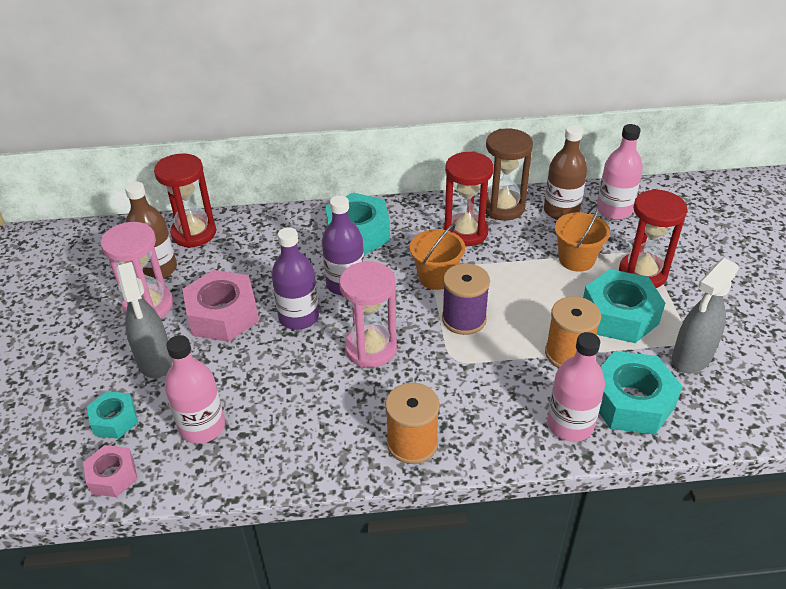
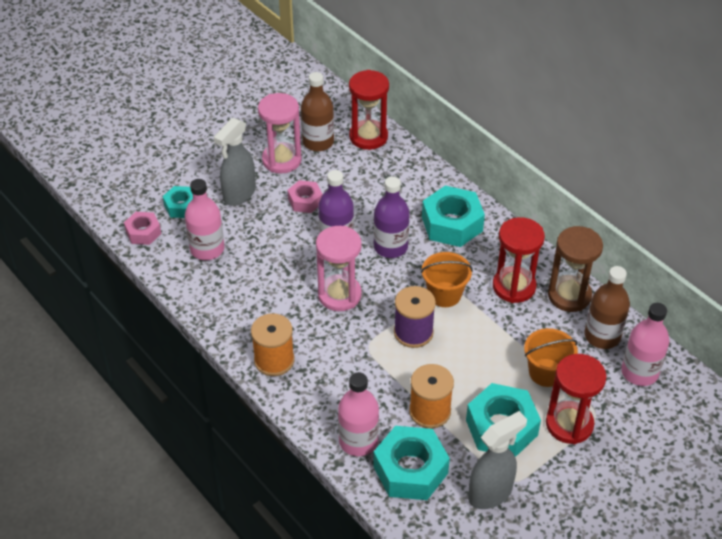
camera: 55 degrees right, 5 degrees up
(223, 315) = (305, 201): pink nut -> pink nut, size x0.57
(691, 358) = (490, 493): grey spray bottle -> grey spray bottle turned 135 degrees clockwise

